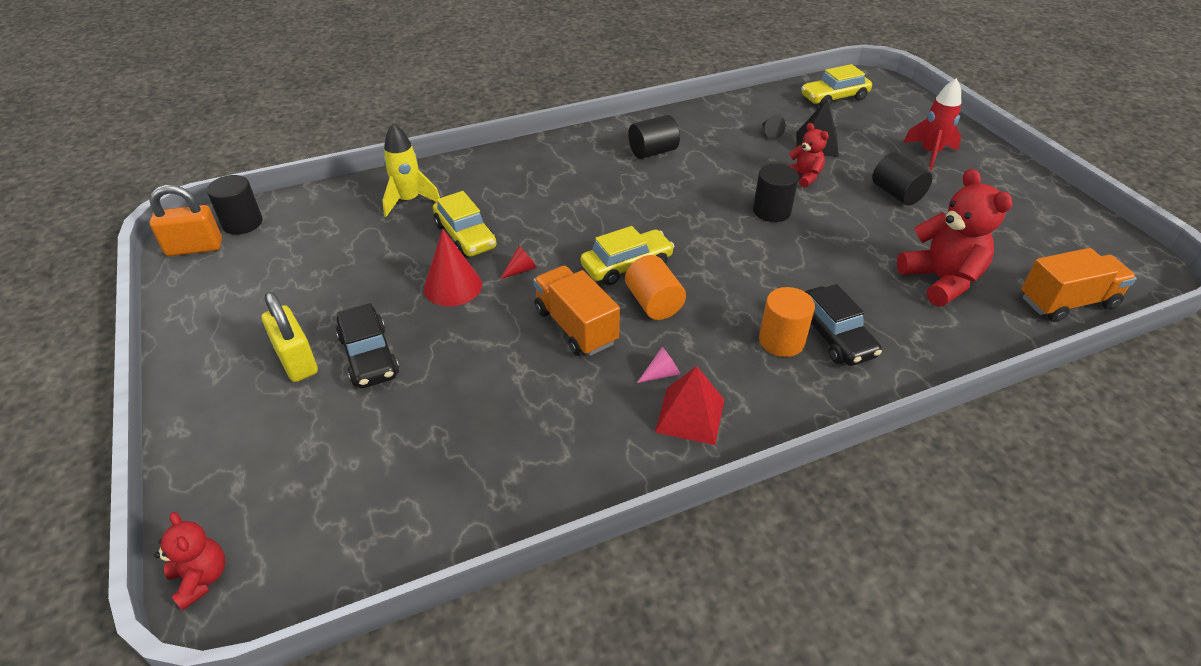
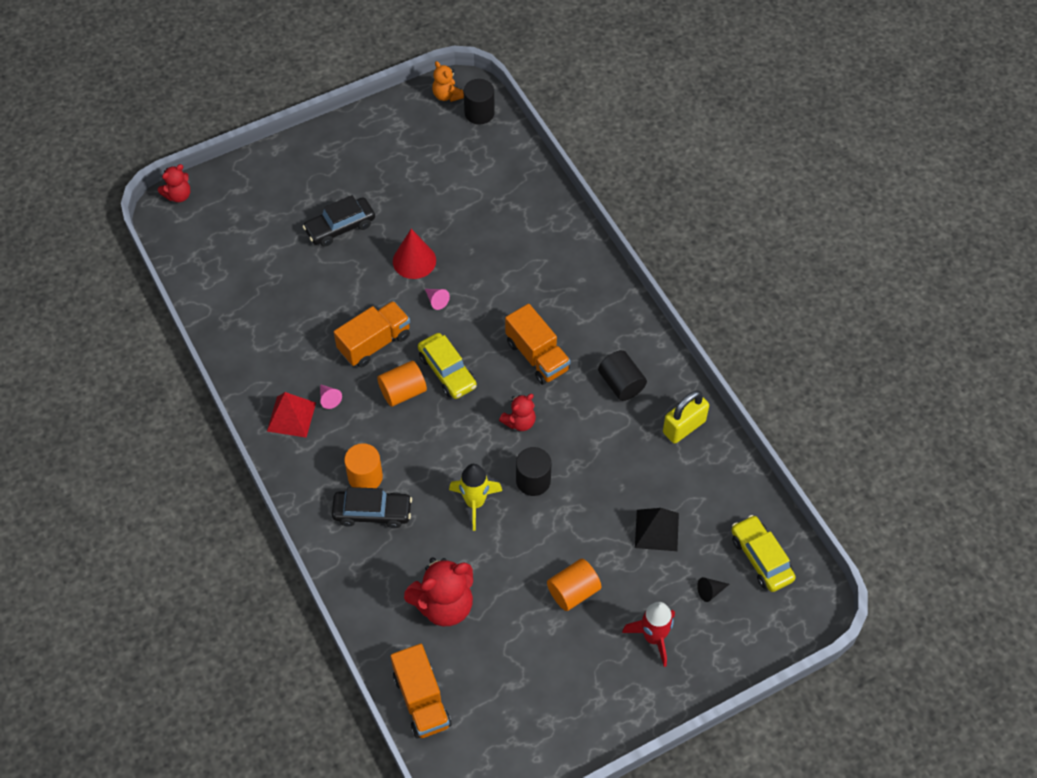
camera: 85 degrees right, 15 degrees up
(195, 248) = (447, 95): orange padlock -> orange teddy bear
(297, 361) = (334, 189): yellow padlock -> yellow padlock (684, 427)
(409, 201) = (520, 211): yellow rocket -> yellow rocket (475, 503)
(465, 236) = (476, 257): yellow car -> none
(521, 270) = (436, 301): red cone -> pink cone
(613, 200) = (537, 356): none -> orange truck
(770, 133) = (672, 488): black cone -> black cone (710, 591)
(804, 177) = (593, 512): red teddy bear -> red teddy bear (519, 422)
(832, 335) = (372, 512): black car -> black car turned 150 degrees counterclockwise
(896, 194) = (573, 591): black cylinder -> orange cylinder

